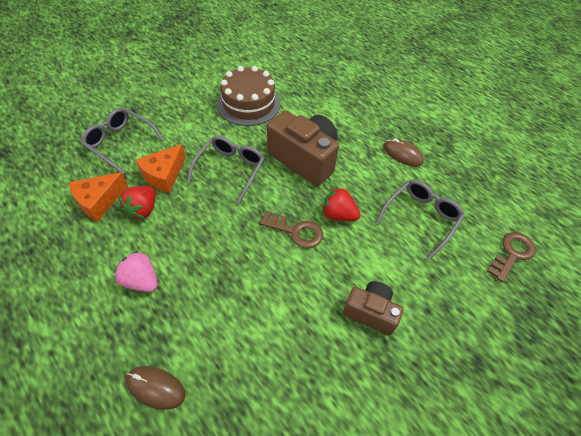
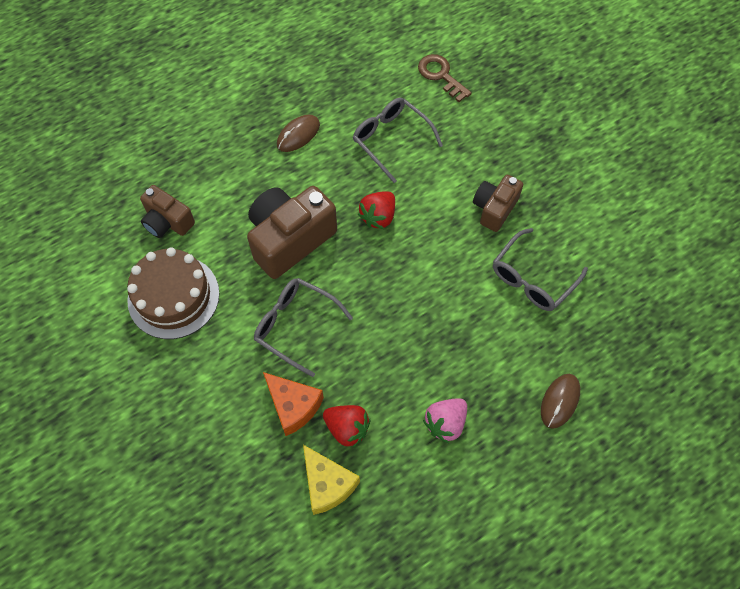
camera: 80 degrees left, 10 degrees up
(99, 201) = (327, 484): orange cheese -> yellow cheese
(120, 143) = (224, 468): grey glasses -> grey glasses (532, 278)
(296, 231) = (396, 261): brown key -> none
(306, 94) = (167, 222): none -> brown camera

